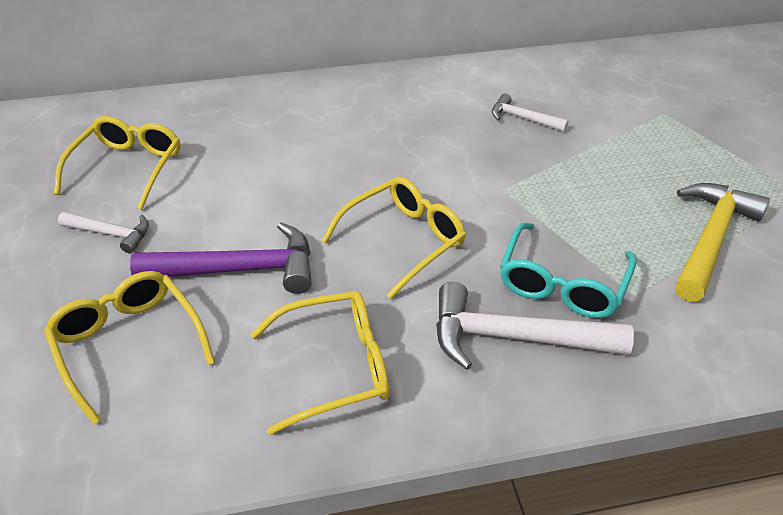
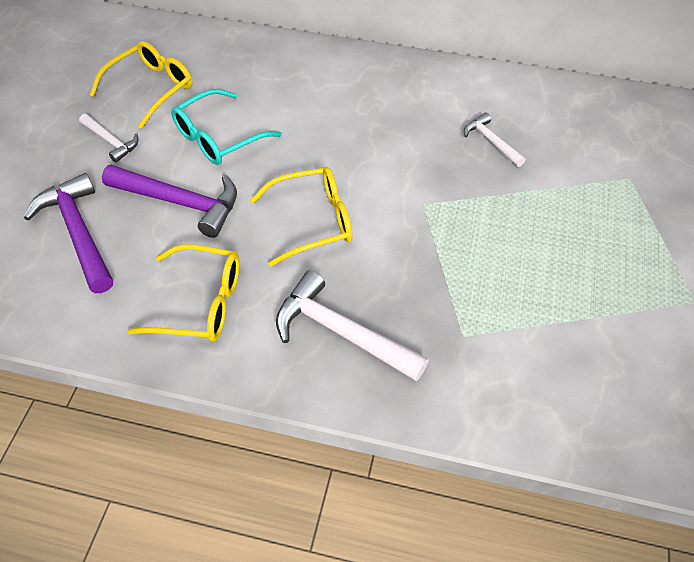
camera: 25 degrees right, 10 degrees up
(128, 344) = (78, 232): yellow glasses -> purple hammer
(562, 284) = (410, 304): turquoise glasses -> turquoise glasses (218, 138)
(710, 239) = (570, 313): yellow hammer -> none

